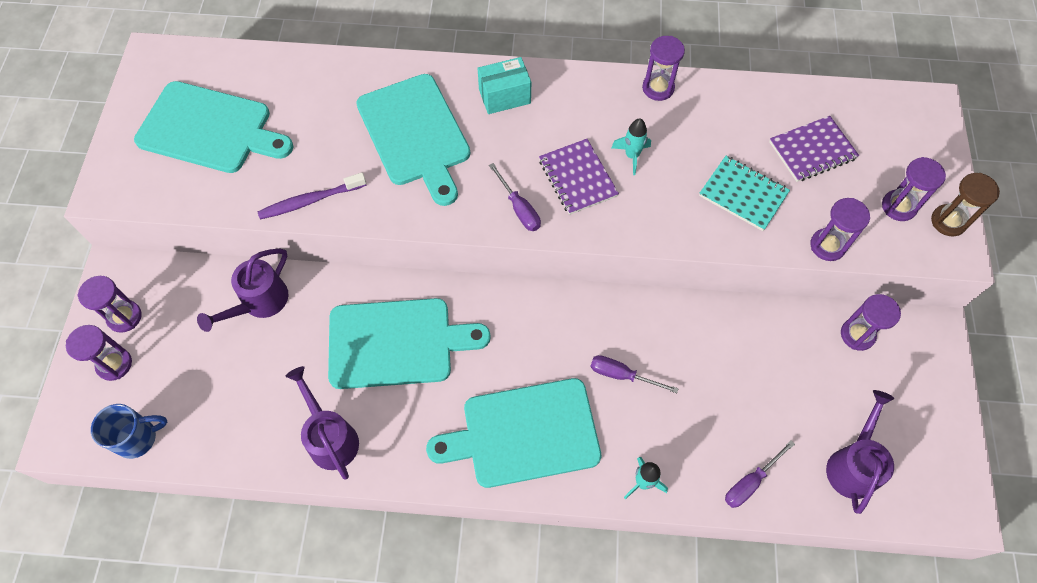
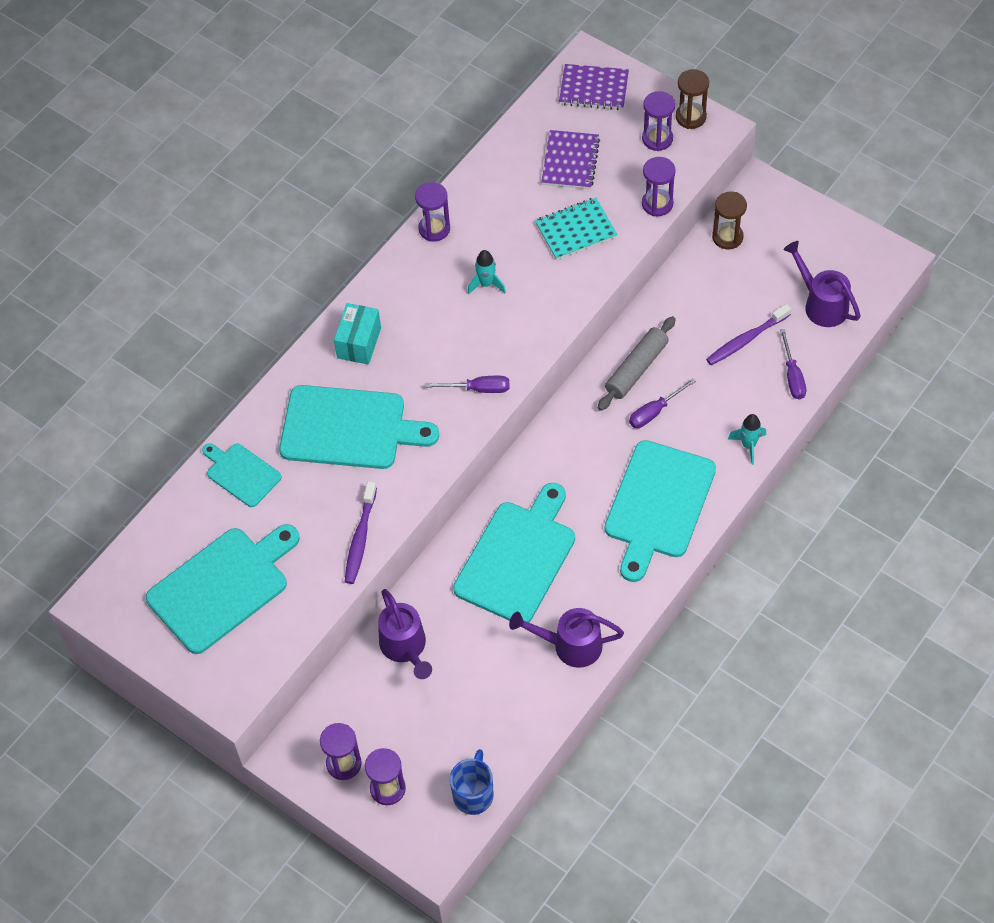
camera: 55 degrees left, 5 degrees down
(325, 85) = (241, 473): none -> turquoise cutting board
(577, 178) = (480, 333): purple notebook -> purple notebook (594, 89)
(656, 334) = (636, 368): none -> grey rolling pin
(758, 414) = (746, 339): none -> purple toothbrush
(857, 335) = (727, 237): purple hourglass -> brown hourglass

